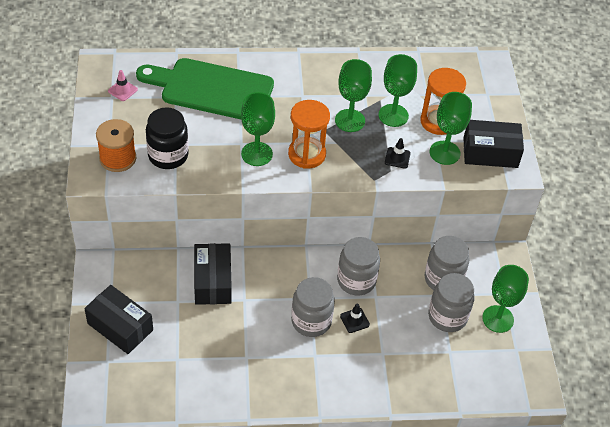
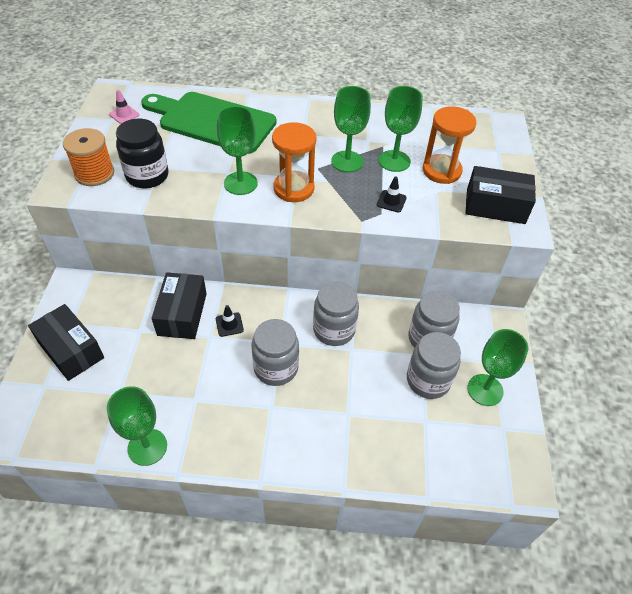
camera: 10 degrees right, 0 degrees up
(354, 320) = (323, 372): black traffic cone -> black traffic cone (229, 324)
(444, 153) = (444, 201): green goblet -> green goblet (147, 447)

